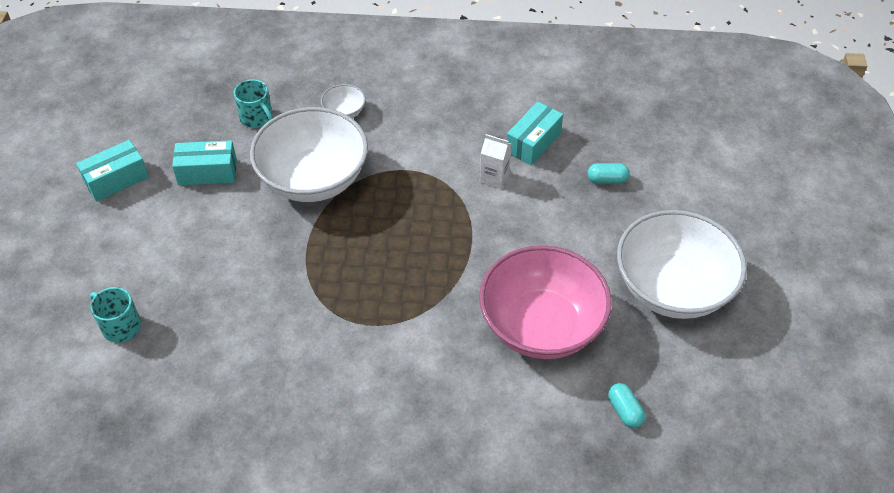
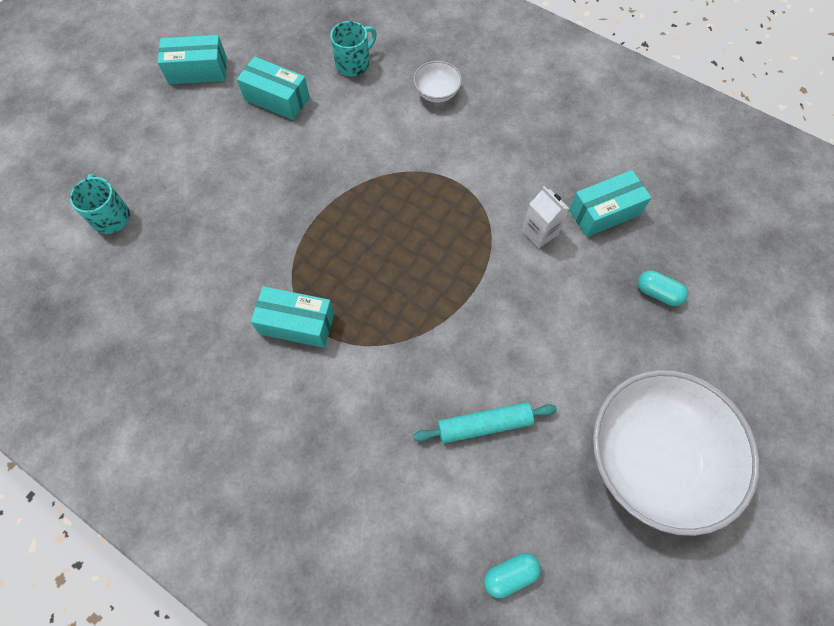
camera: 30 degrees right, 15 degrees up
(257, 118) = (354, 63): turquoise mug -> turquoise mug turned 120 degrees counterclockwise
(313, 179) = (365, 150): white bowl -> none
(347, 328) = (297, 323): none -> turquoise box
(541, 326) = (484, 425): pink bowl -> turquoise rolling pin
(624, 411) = (510, 575): turquoise capsule -> turquoise capsule turned 60 degrees clockwise

